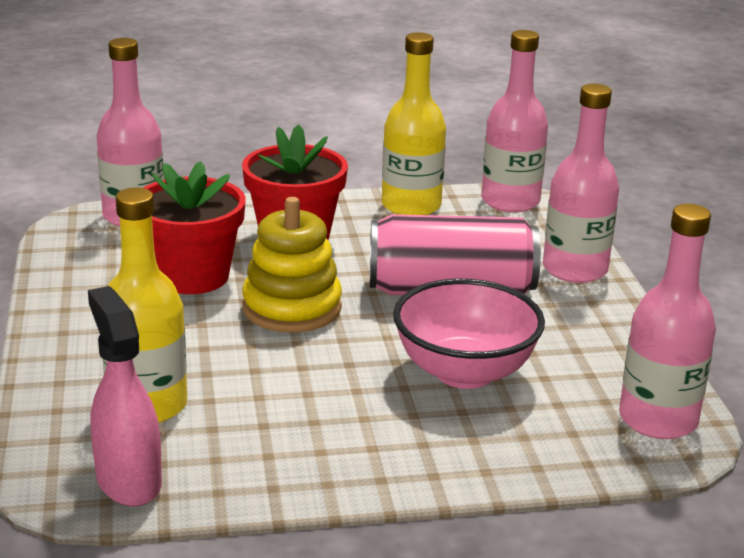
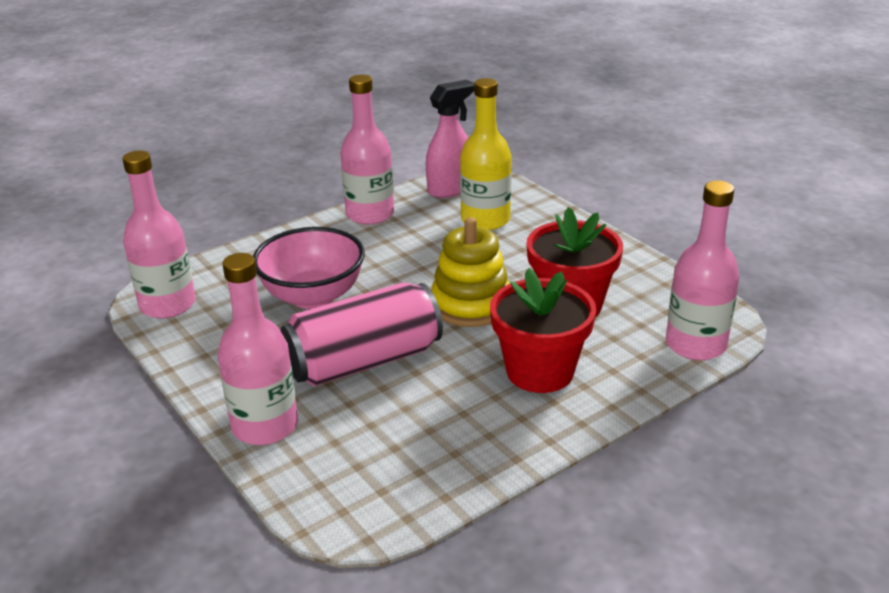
camera: 155 degrees right, 5 degrees up
(128, 481) = (450, 189): pink spray bottle -> pink spray bottle turned 75 degrees counterclockwise
(411, 206) = (474, 458): yellow bottle -> none
(510, 201) = (374, 511): pink bottle -> pink bottle (370, 214)

